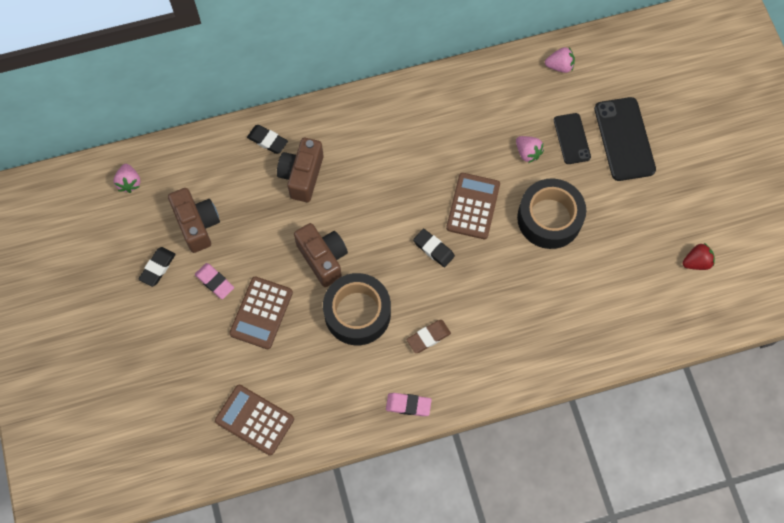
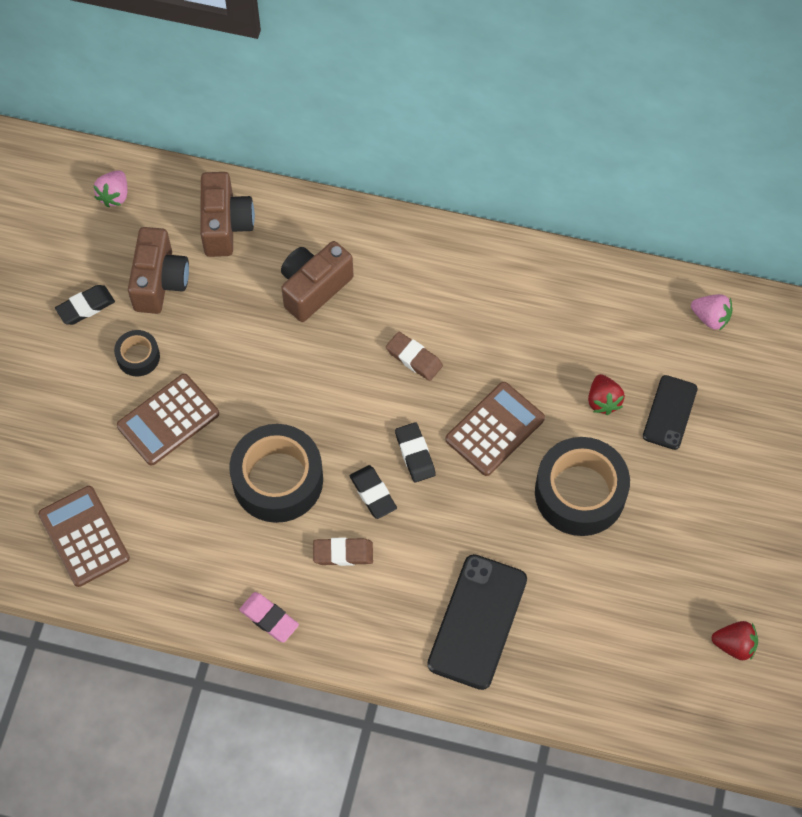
camera: 30 degrees right, 5 degrees down
(214, 282) = (138, 357): pink eraser -> black tape
(267, 140) = (300, 227): black eraser -> black eraser (373, 493)
(323, 258) = (278, 396): brown camera -> brown camera (226, 225)
(394, 187) = (414, 358): none -> brown eraser
(527, 153) = (603, 401): pink strawberry -> red strawberry
(624, 139) = (737, 447): black phone -> black phone (477, 621)

